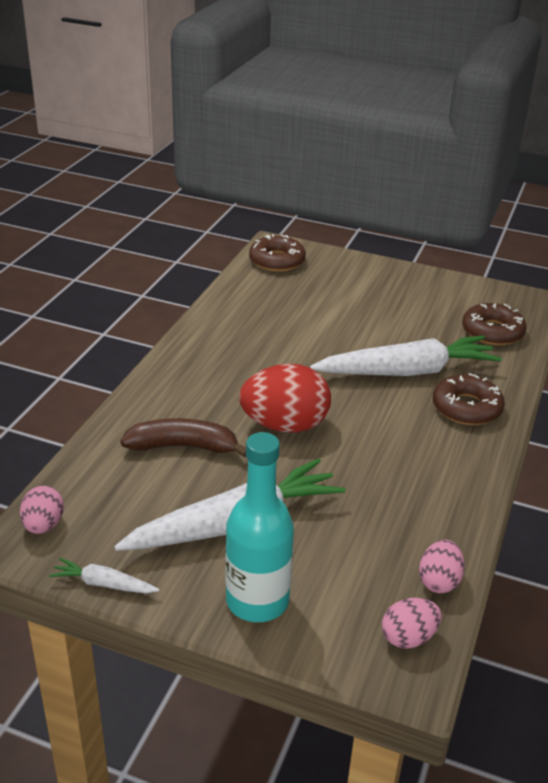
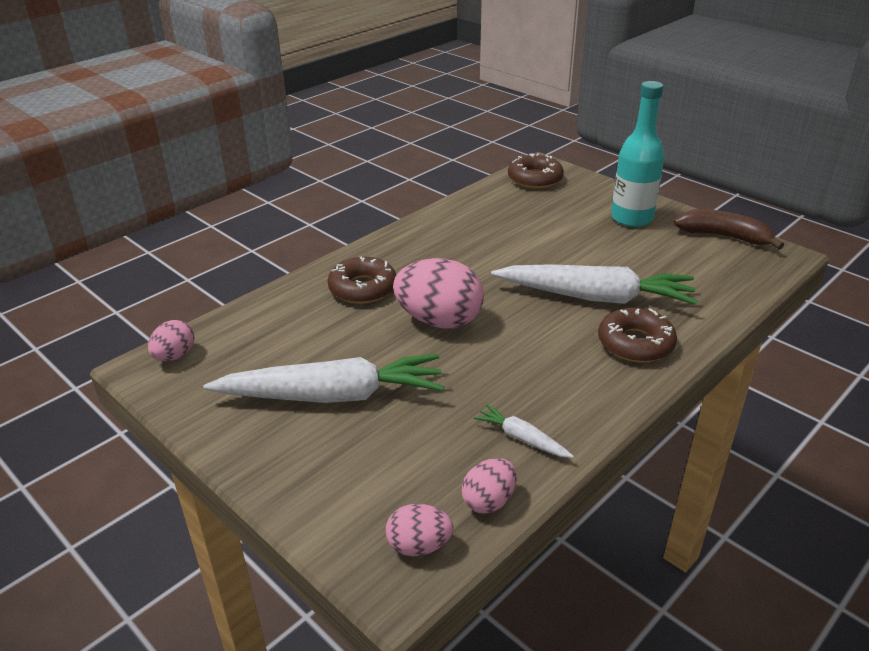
camera: 25 degrees right, 0 degrees up
(103, 584) = (185, 416): white carrot -> white carrot (522, 438)
(183, 446) = (335, 319): brown banana -> brown banana (724, 236)
(257, 601) = (301, 468): turquoise bottle -> turquoise bottle (631, 218)
(284, 425) = (439, 321): red egg -> pink egg
(492, 332) = (715, 277): brown donut -> brown donut (363, 288)

